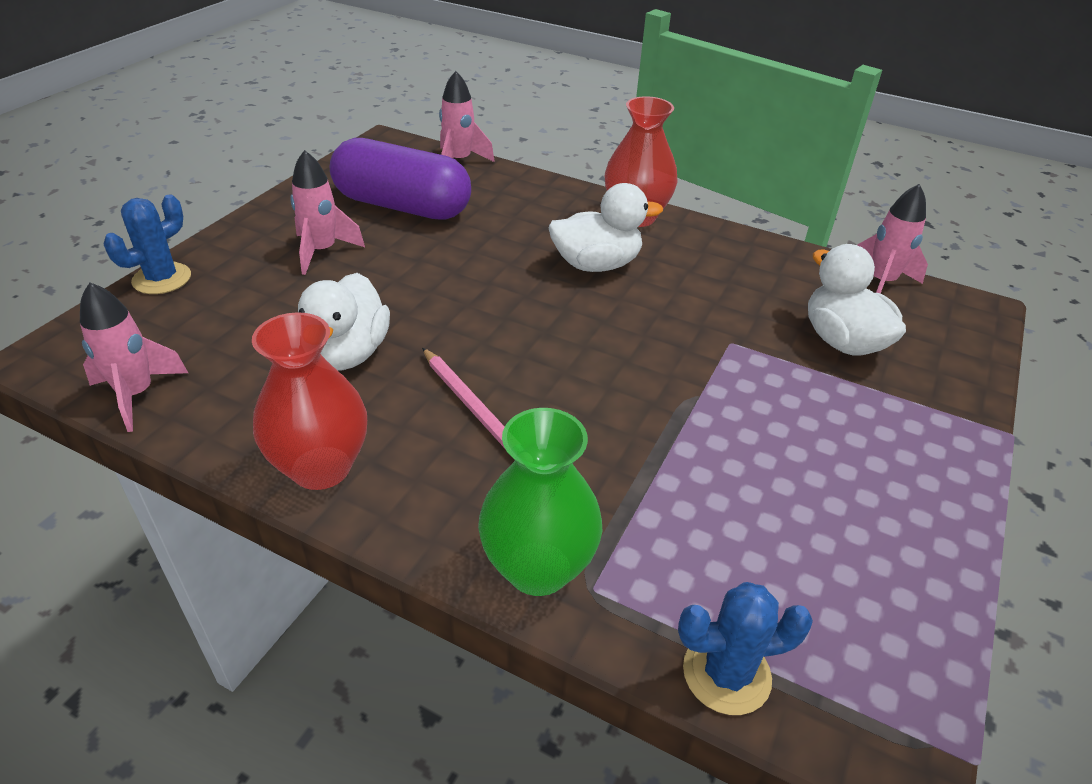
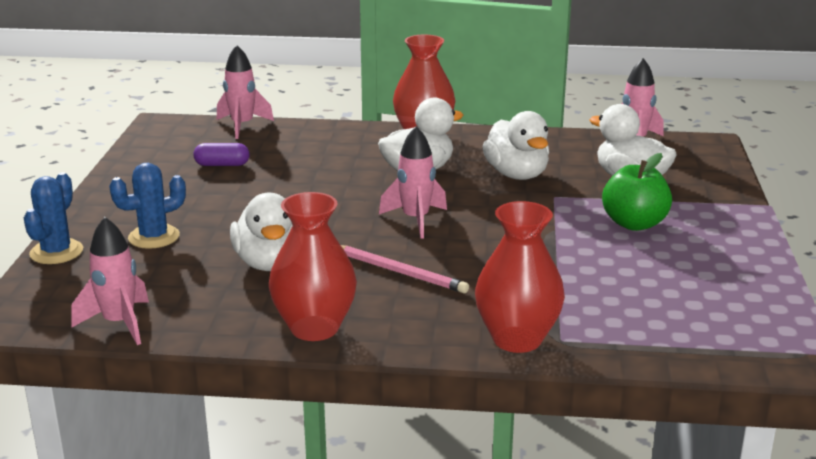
camera: 20 degrees left, 15 degrees down
(322, 251) = (182, 207): pink rocket -> pink rocket (415, 220)
(402, 206) = (222, 165): purple capsule -> purple capsule, size x0.41
(538, 568) = (517, 339): green vase -> red vase
(705, 298) = (516, 175): none -> white duck
(726, 674) = (672, 355): blue cactus -> blue cactus (154, 237)
(806, 414) = (634, 224): none -> green apple

